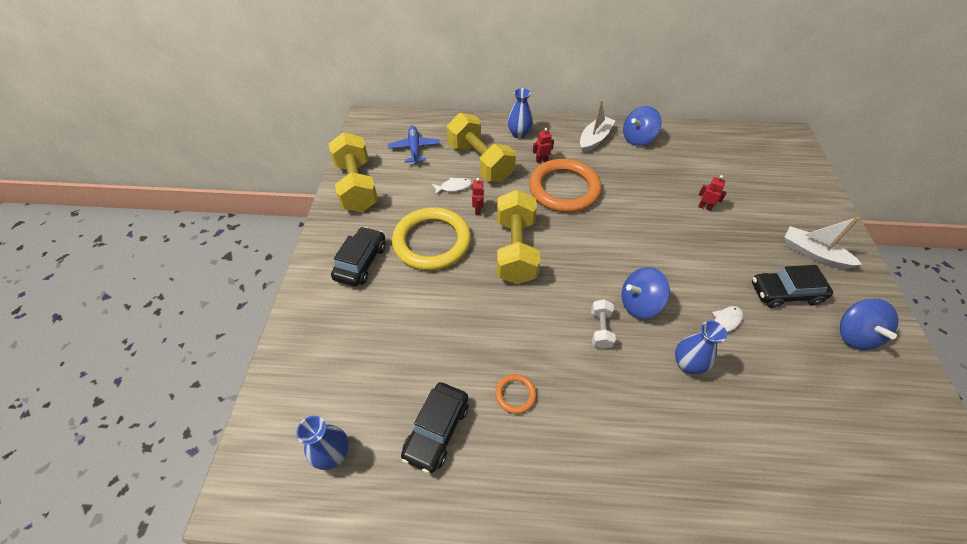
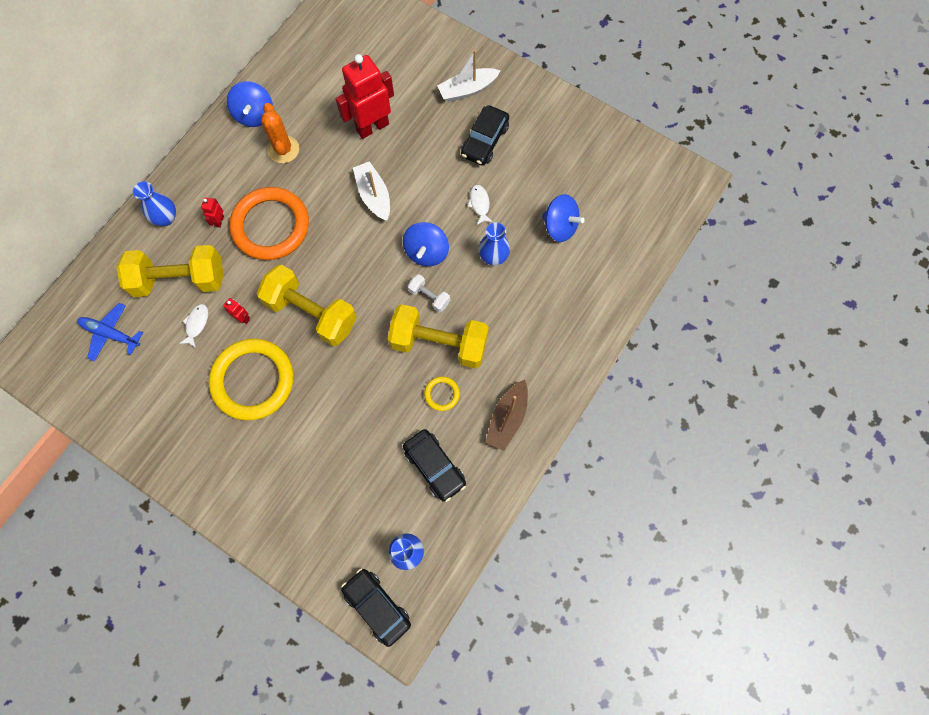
camera: 60 degrees left, 20 degrees up
(357, 186) = (127, 418): yellow dumbbell -> yellow dumbbell (439, 343)
(361, 262) = (234, 456): black car -> black car (377, 606)
(515, 394) = (442, 394): orange ring -> yellow ring
(533, 479) = (507, 418): none -> brown boat
(594, 139) = (226, 153): white boat -> white boat (374, 195)
(629, 166) = (283, 149): none -> orange cactus
(704, 207) = (372, 127): red robot -> red robot, size x2.45
(854, 334) = (542, 127): blue spinning top -> blue spinning top (559, 226)

